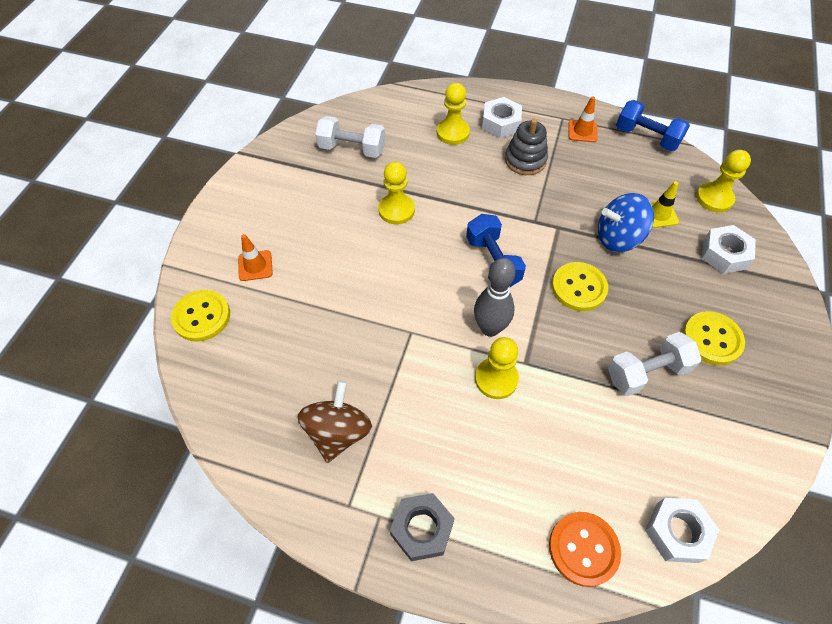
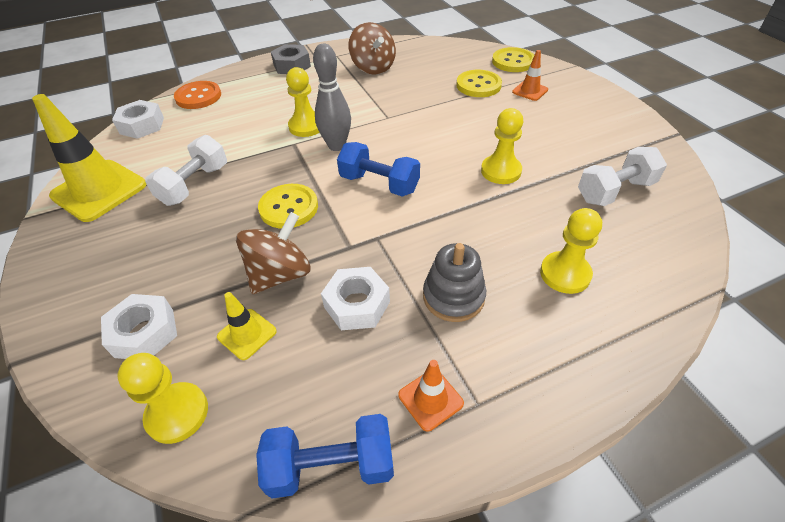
camera: 140 degrees right, 10 degrees down
(500, 123) = (537, 328): white nut -> white nut (357, 304)
(618, 238) = (280, 274): blue spinning top -> brown spinning top
(712, 339) = (141, 237): yellow button -> yellow button (478, 85)
(744, 433) = (99, 190): none -> yellow traffic cone

